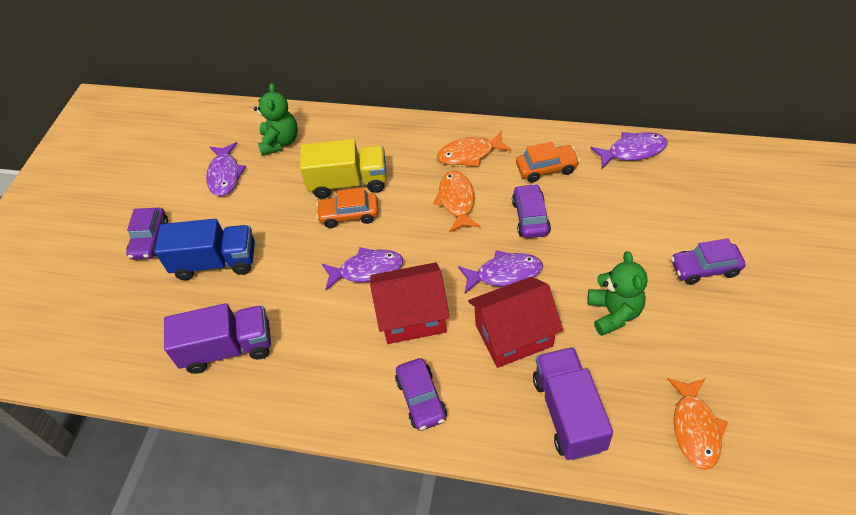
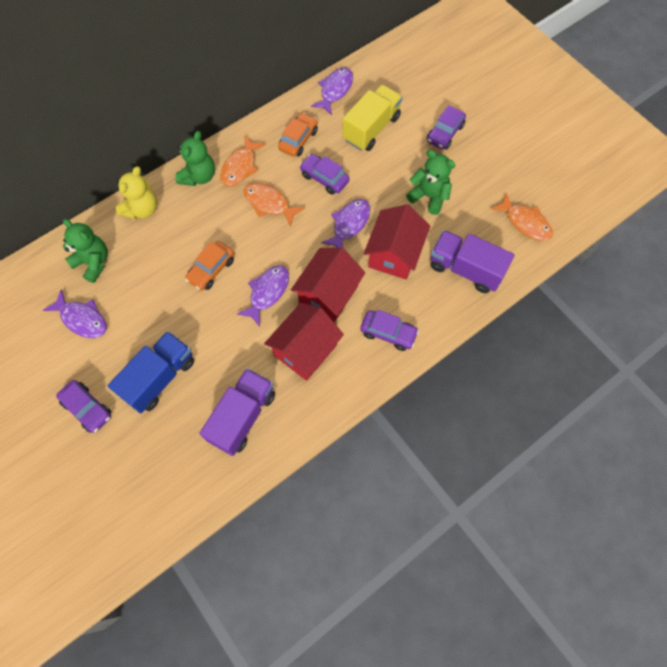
camera: 55 degrees left, 15 degrees up
(337, 344) = (305, 350): none -> red house
(348, 182) = (183, 249): yellow truck -> yellow truck (371, 128)
(358, 130) = (142, 209): none -> yellow teddy bear
(428, 137) = (199, 176): none -> green teddy bear

